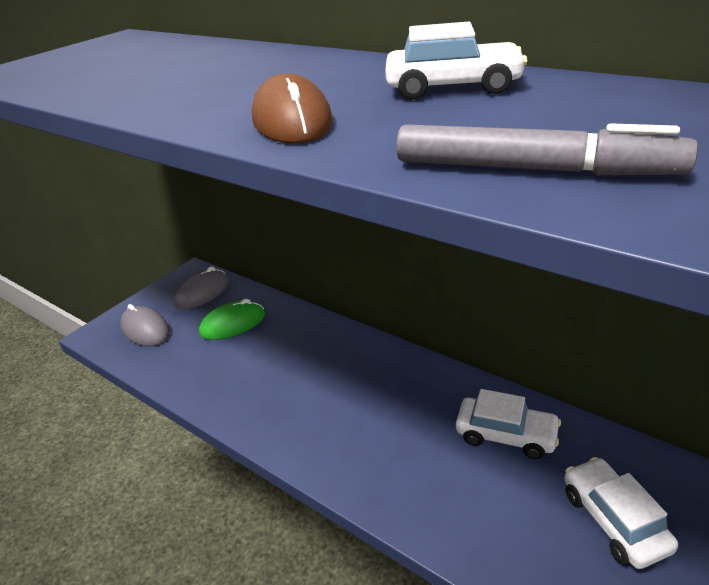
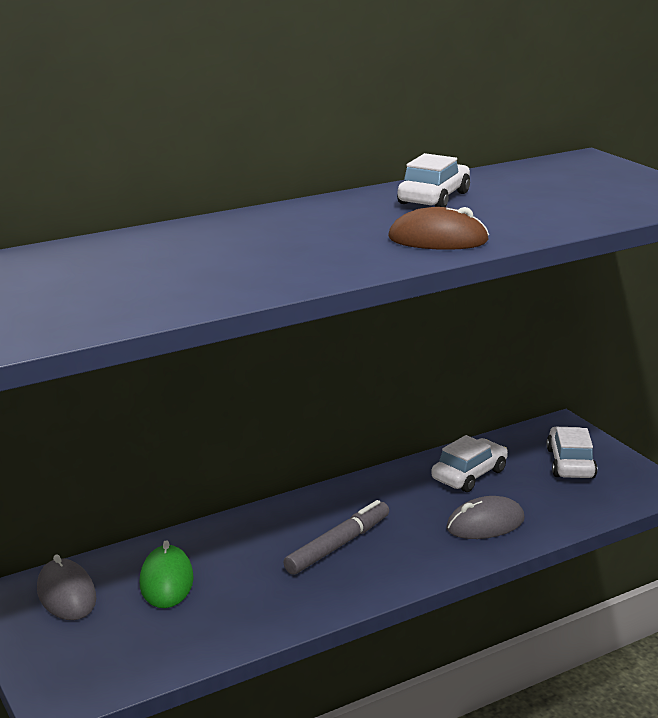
camera: 70 degrees left, 10 degrees down
(145, 330) = (99, 653): grey mouse -> grey mouse (485, 524)
(533, 169) = (589, 211): grey marker -> grey marker (338, 545)
(614, 520) = (570, 463): white car -> white car turned 90 degrees clockwise

